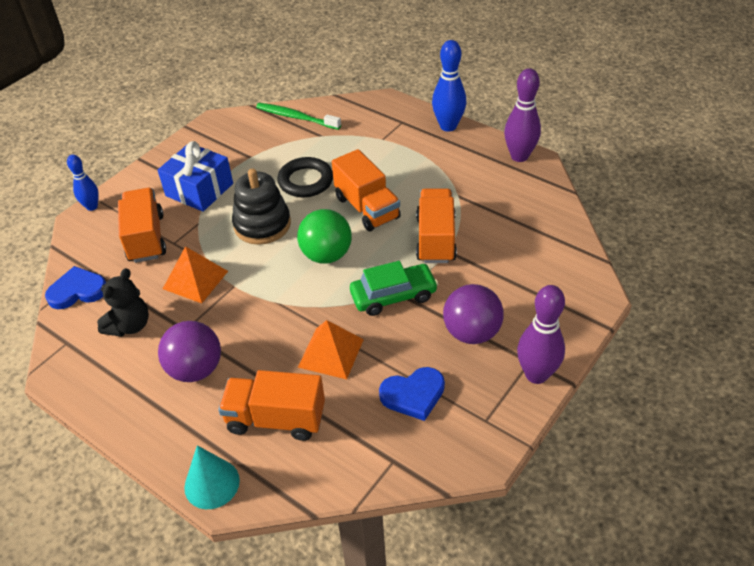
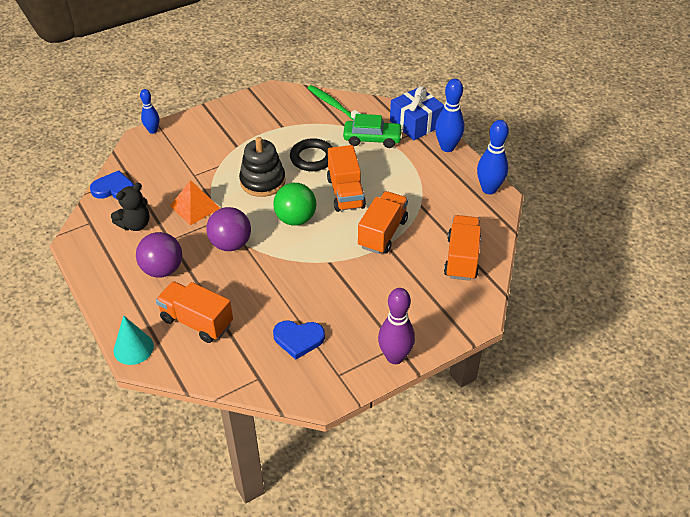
camera: 20 degrees right, 0 degrees up
(146, 238) = (177, 165): orange truck -> orange truck (461, 258)
(199, 189) = (232, 141): blue gift -> blue gift (416, 124)
(331, 353) = (258, 290): orange pyramid -> none
(393, 296) = (326, 265): green car -> green car (372, 139)
(471, 333) = (366, 311): purple ball -> purple ball (230, 244)
(519, 156) = (489, 189): purple bowling pin -> blue bowling pin

